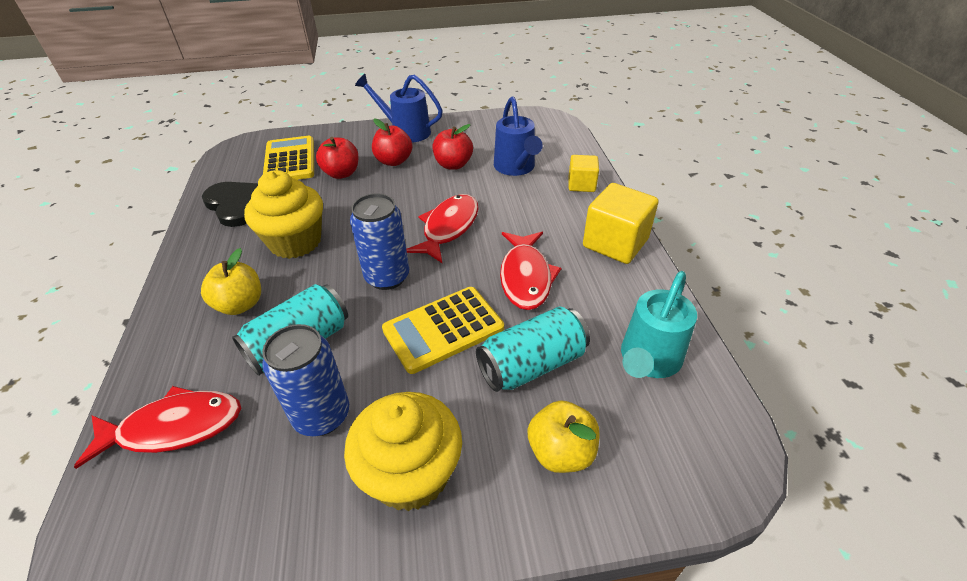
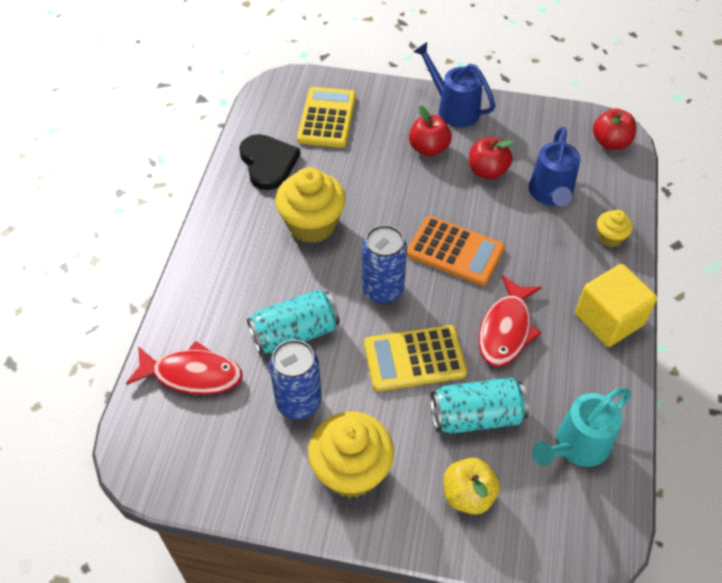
camera: 20 degrees right, 10 degrees up
(240, 304) = (254, 278): yellow apple -> none
(341, 173) = (373, 151): red apple -> red apple (610, 142)
(448, 228) = (455, 251): red fish -> orange calculator
(581, 184) = (610, 237): yellow cube -> yellow cupcake

